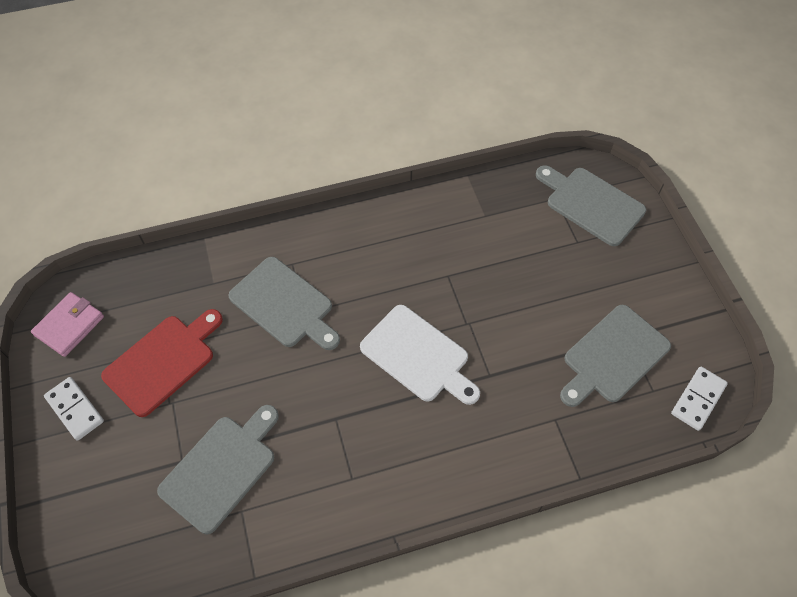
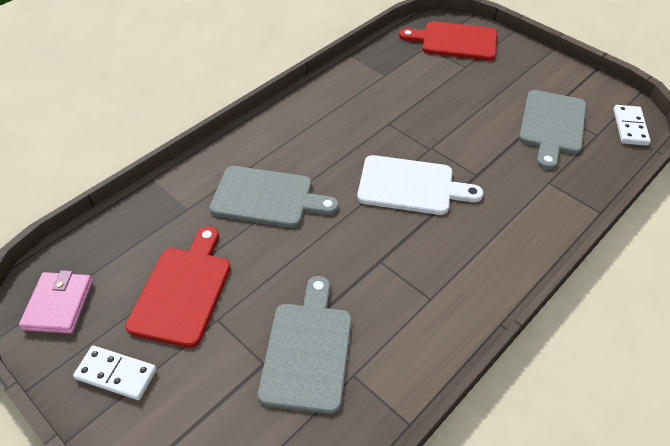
camera: 30 degrees left, 10 degrees down
(591, 204) = (455, 41): grey cutting board -> red cutting board

